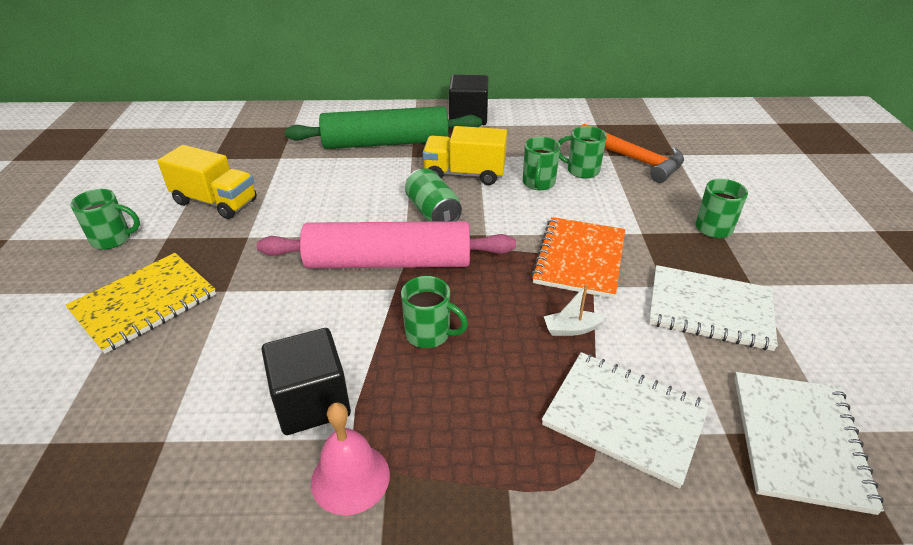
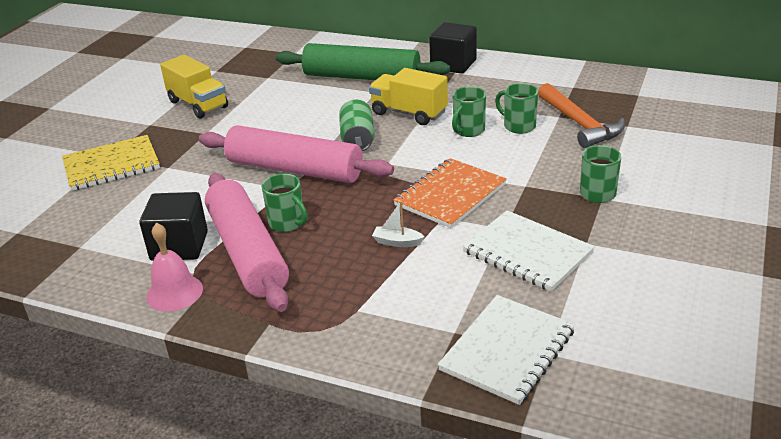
camera: 25 degrees right, 5 degrees down
(113, 239) = (114, 119): green mug -> none
(408, 388) = (247, 252): none -> pink rolling pin
(624, 418) = (386, 305): white notebook -> none

